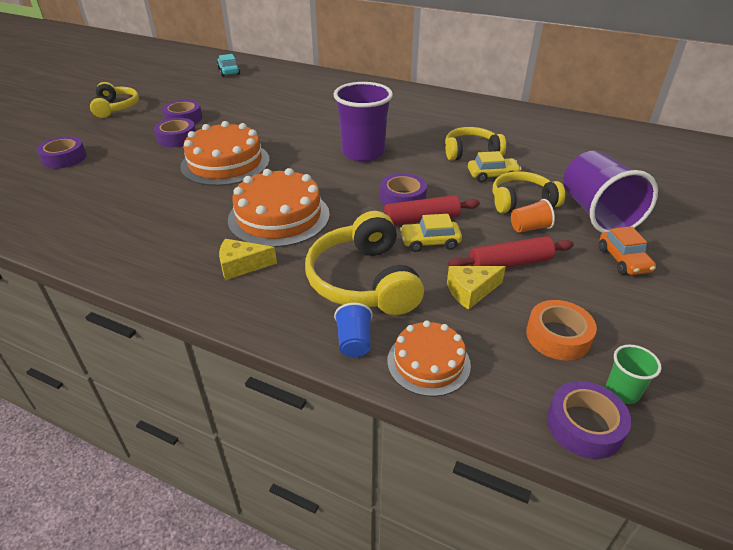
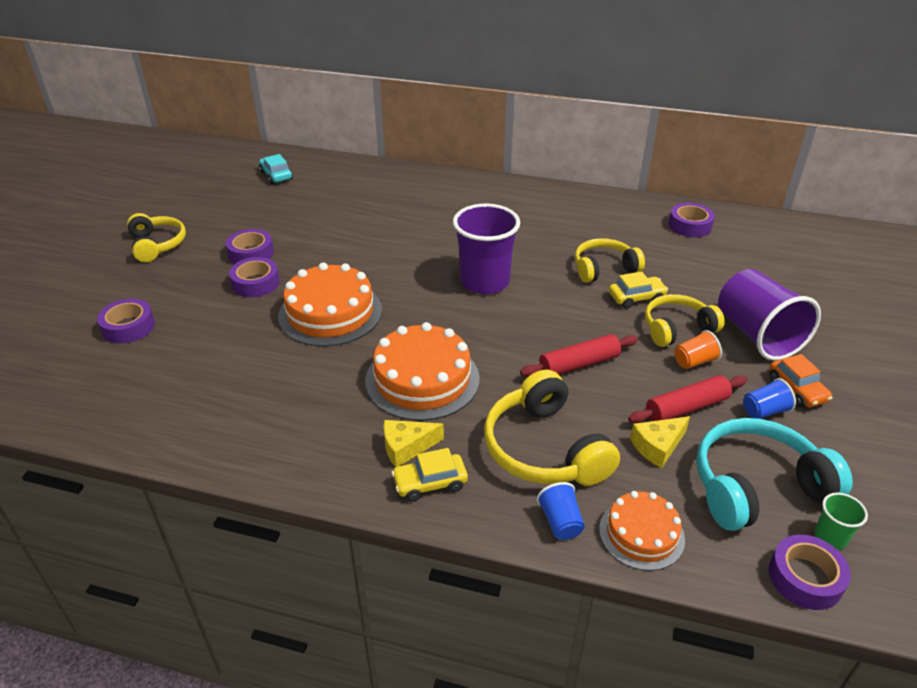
camera: 10 degrees left, 0 degrees up
(402, 198) = (549, 339): purple tape -> purple tape (689, 225)
(430, 242) = (597, 392): yellow car -> yellow car (430, 483)
(558, 336) = (756, 486): orange tape -> turquoise headphones
(585, 274) = (764, 411): none -> blue cup

